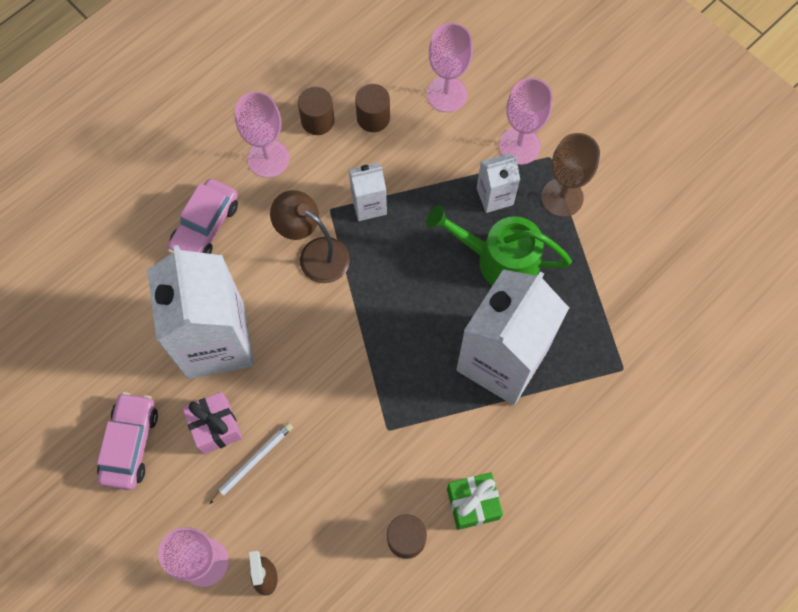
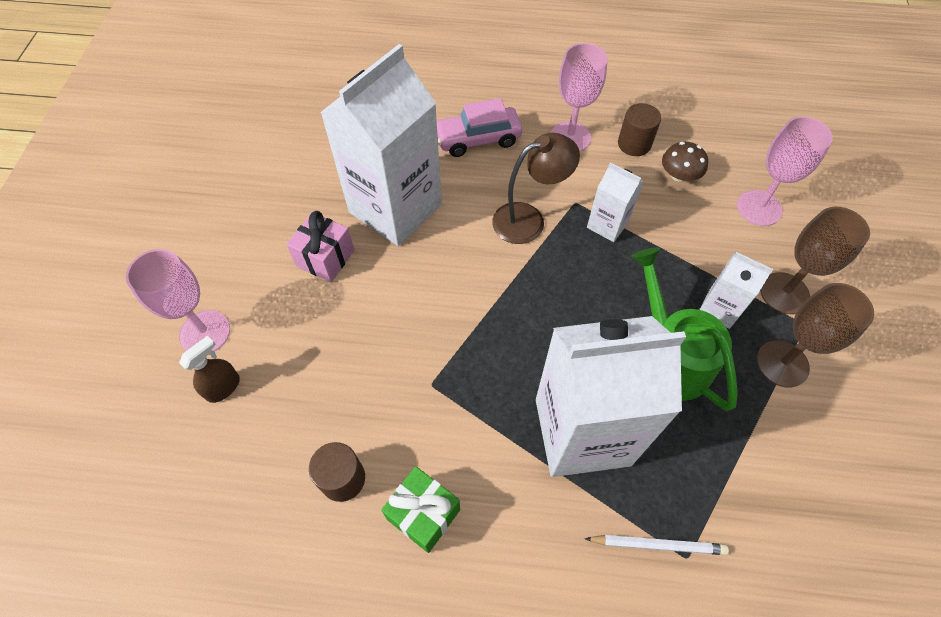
camera: 50 degrees right, 10 degrees down
(130, 444) = (266, 214): pink car -> none
(253, 462) = (317, 304): white pencil -> white pencil (657, 545)
(315, 254) = (529, 219): brown lamp -> brown lamp turned 75 degrees clockwise
(373, 118) = (679, 175): brown cylinder -> brown mushroom
(519, 146) = (784, 293): pink goblet -> brown goblet

